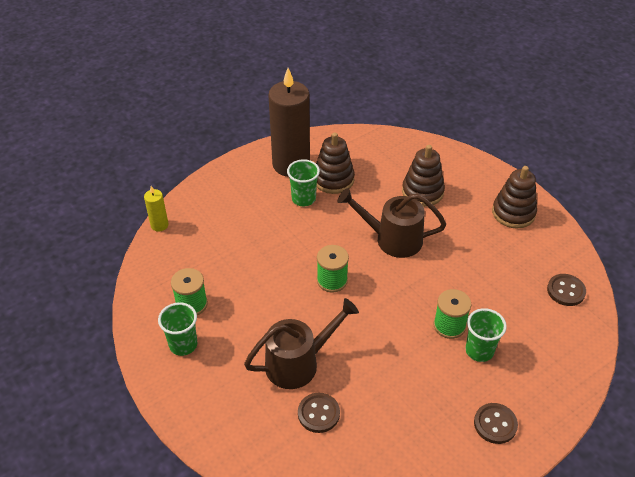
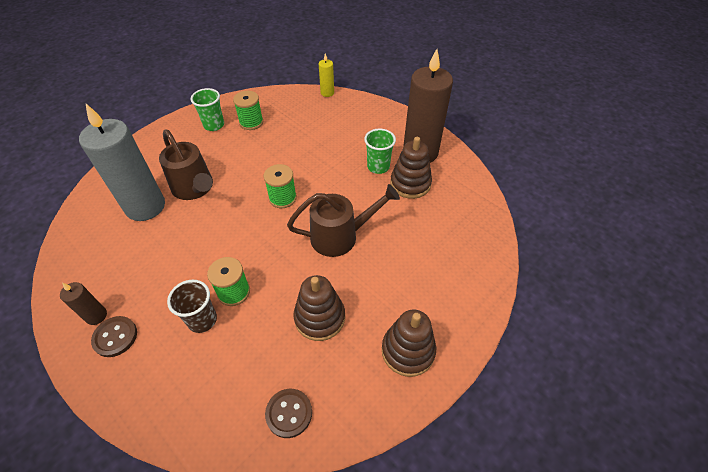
camera: 80 degrees right, 5 degrees up
(318, 413) = (145, 206): brown button -> grey candle
(392, 239) = (341, 236): brown watering can -> brown watering can turned 75 degrees clockwise
(422, 192) = (415, 256): brown stacking toy -> brown stacking toy (320, 317)
(469, 445) = (96, 316): none -> brown candle
(479, 351) = (202, 320): green cup -> brown cup

